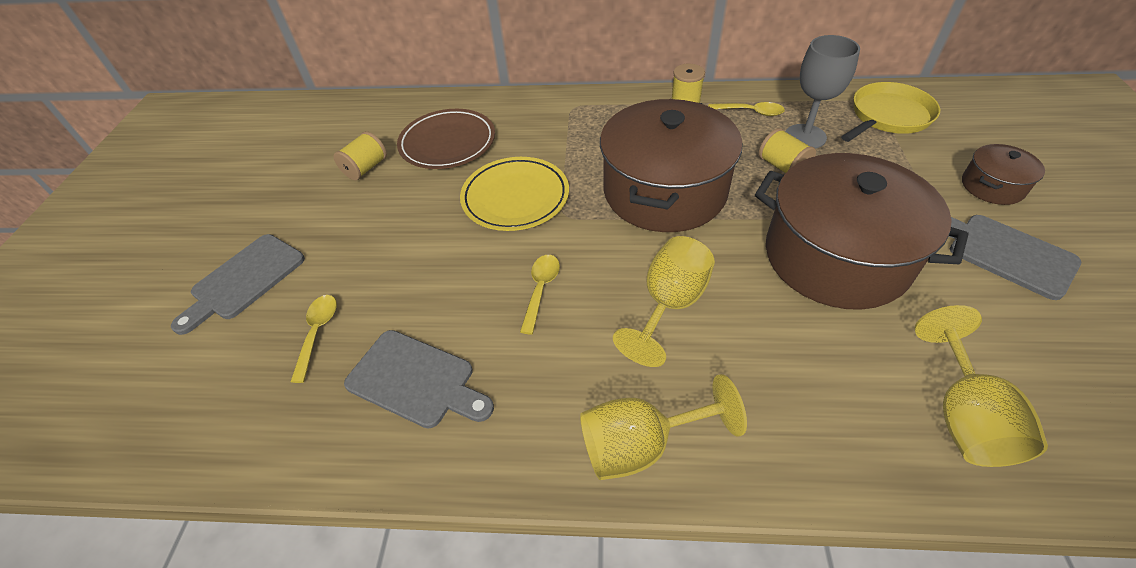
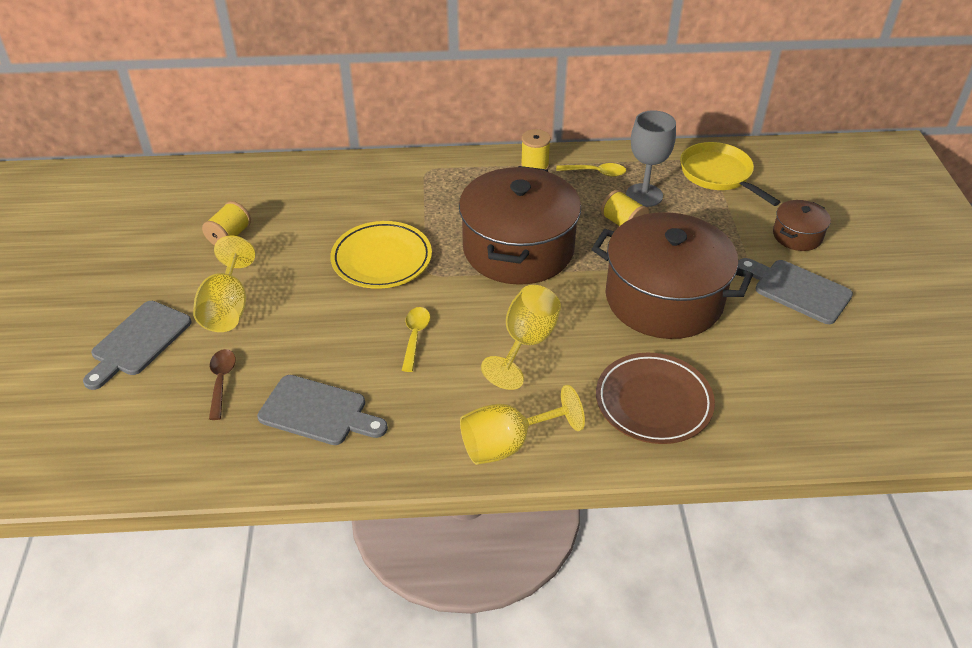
camera: 10 degrees left, 5 degrees down
(317, 333) = (221, 381): yellow spoon -> brown spoon
(448, 143) = (307, 209): brown plate -> brown plate (653, 402)
(888, 116) = (718, 174): yellow pan -> yellow pan turned 75 degrees counterclockwise
(963, 415) = (748, 408): yellow goblet -> yellow goblet (227, 308)

